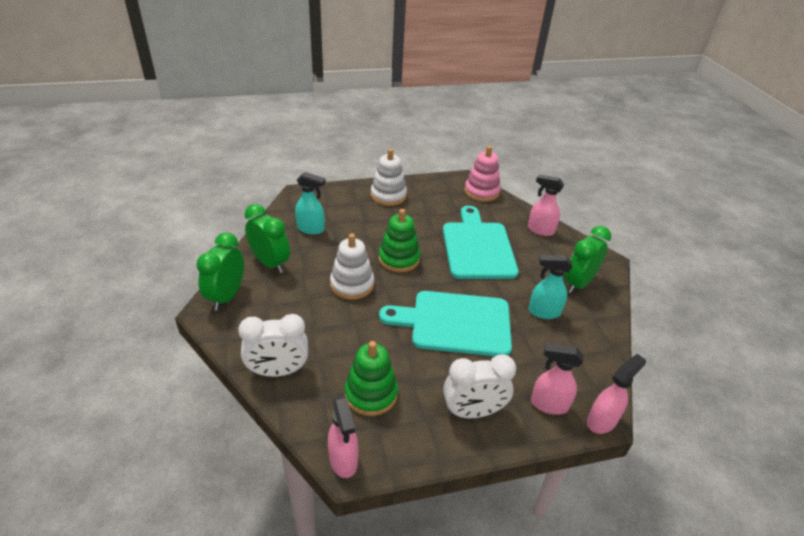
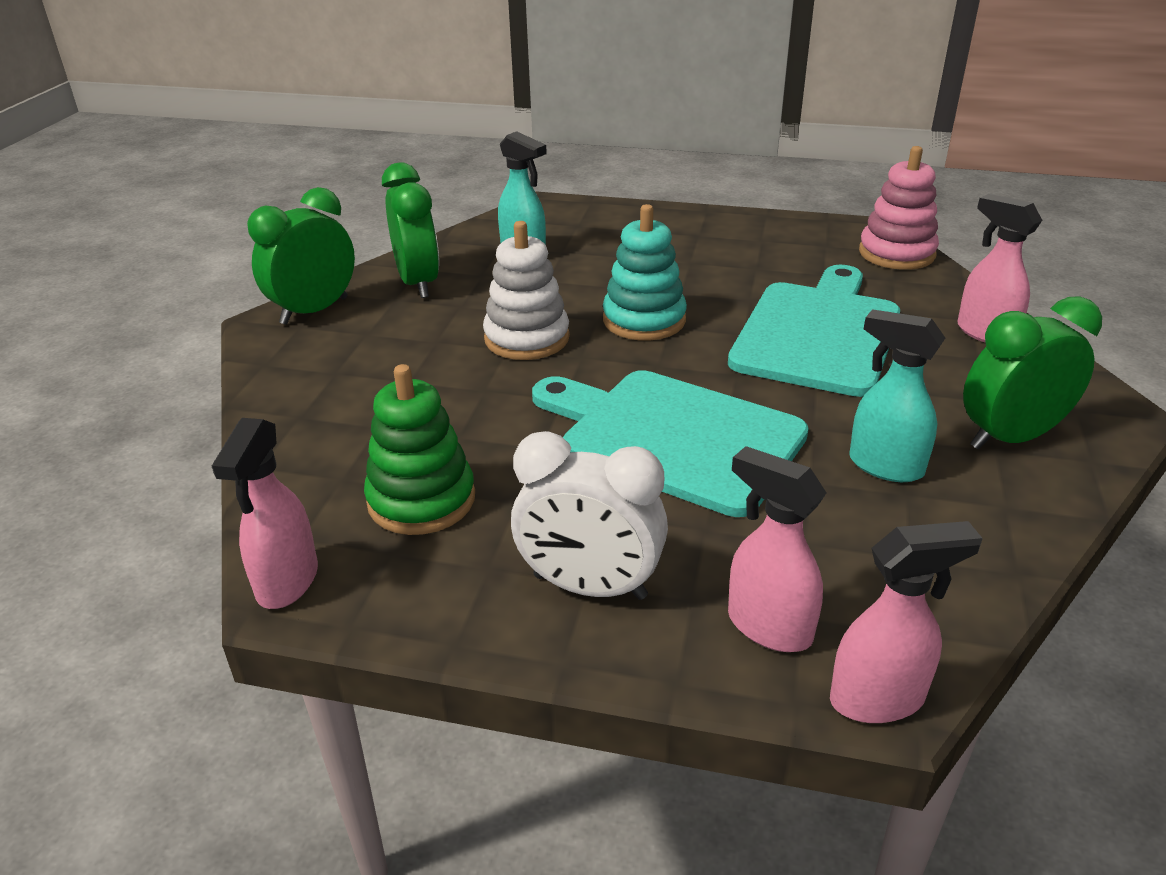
camera: 30 degrees right, 5 degrees down
(278, 371) = (300, 425): white clock -> none
(388, 196) = (700, 230): white stacking toy -> none
(399, 259) = (644, 320): green stacking toy -> turquoise stacking toy

